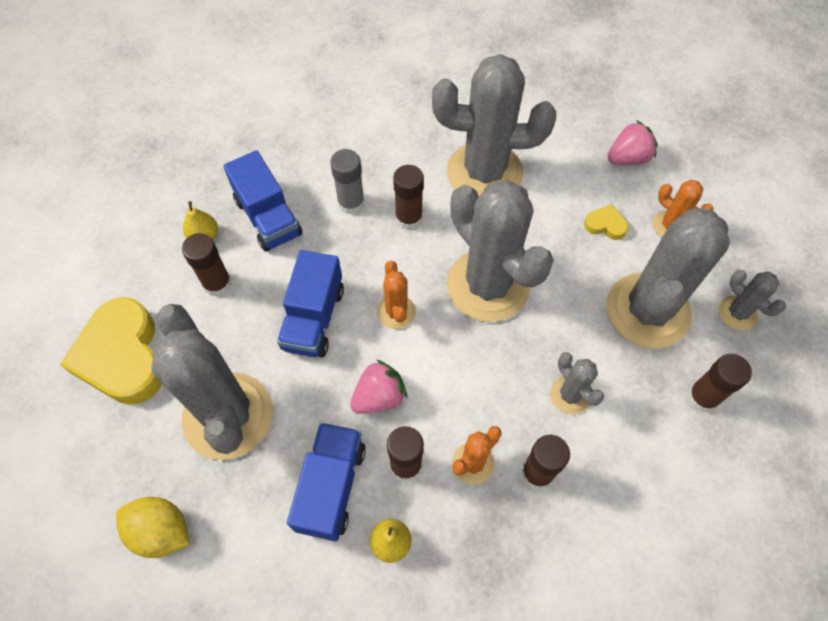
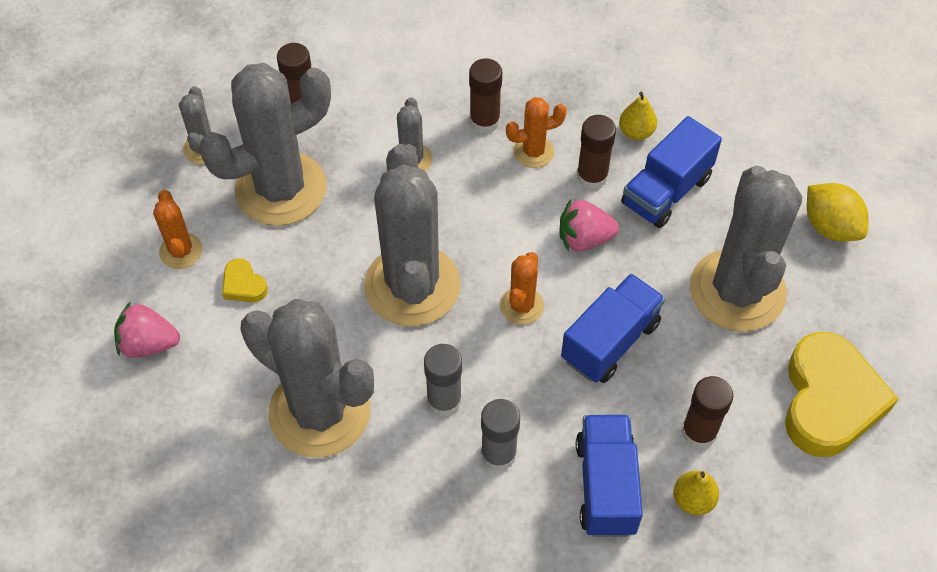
camera: 150 degrees left, 5 degrees down
(409, 218) = (444, 400): brown glue stick -> grey glue stick

